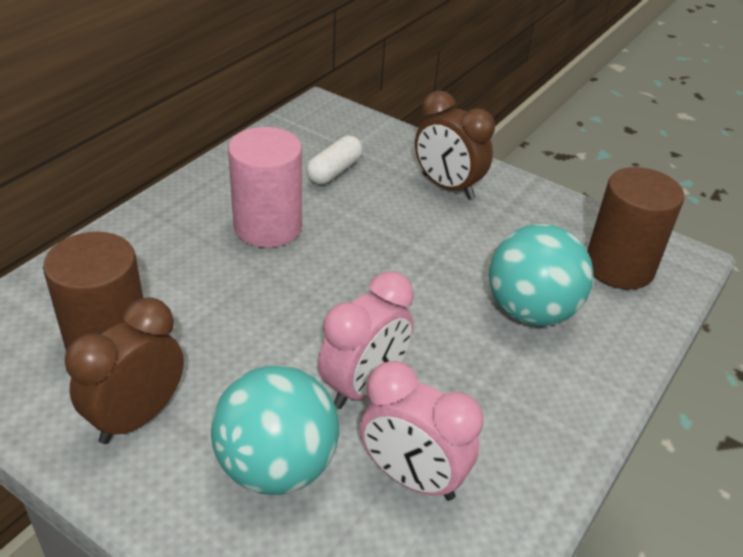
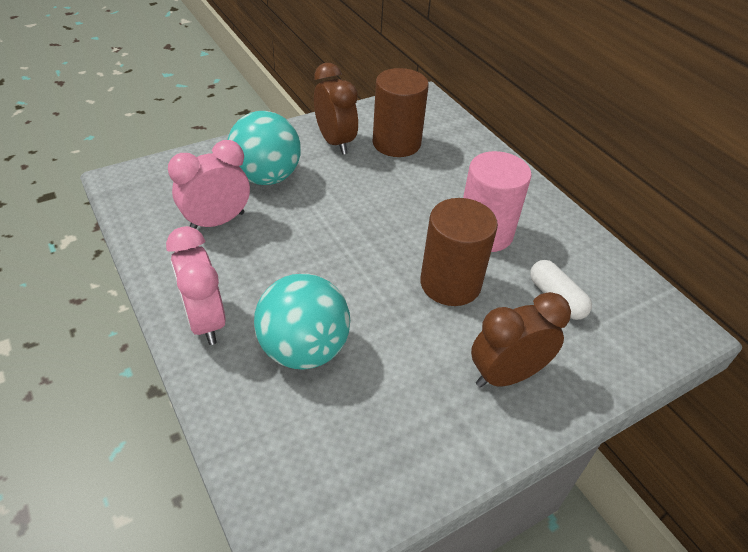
camera: 115 degrees right, 5 degrees up
(363, 386) = (297, 227): pink clock -> pink clock (205, 321)
(619, 267) = (316, 460): brown cylinder -> brown cylinder (450, 283)

